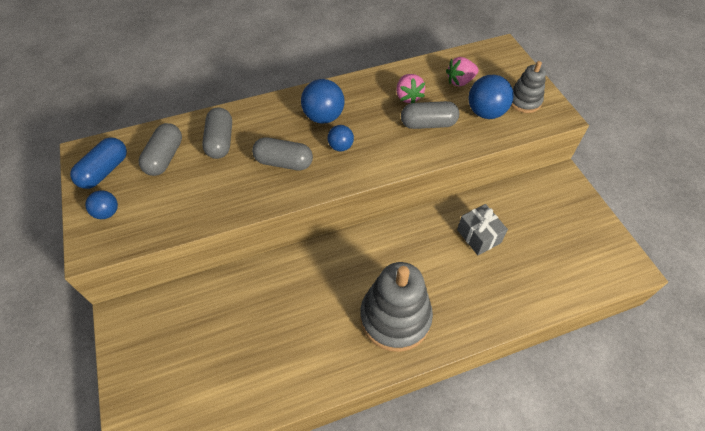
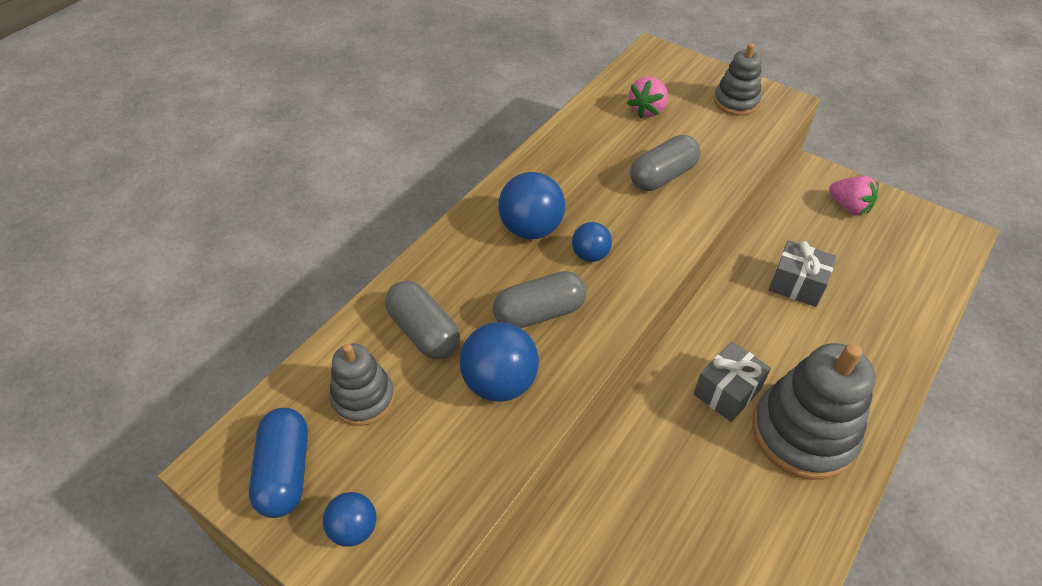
camera: 35 degrees left, 5 degrees down
(165, 157) = (363, 398): grey capsule -> grey stacking toy
(374, 269) = (727, 391): none -> grey gift
(408, 97) = (608, 155): pink strawberry -> pink strawberry (849, 206)
(485, 112) = (710, 133): blue ball -> blue ball (500, 382)

